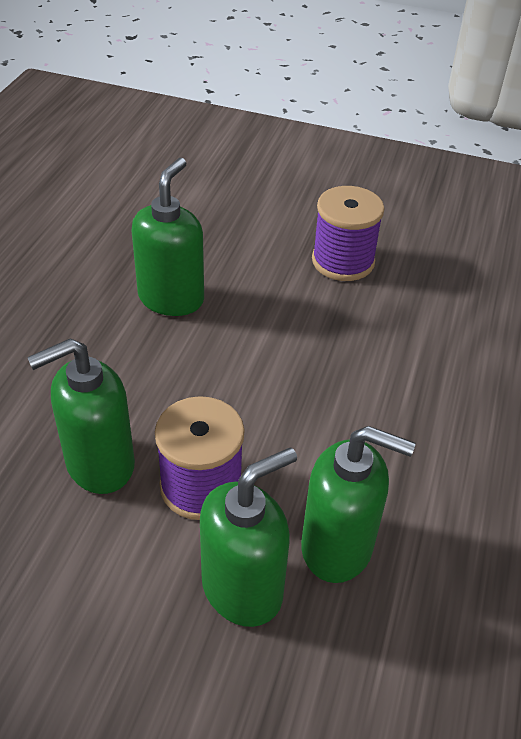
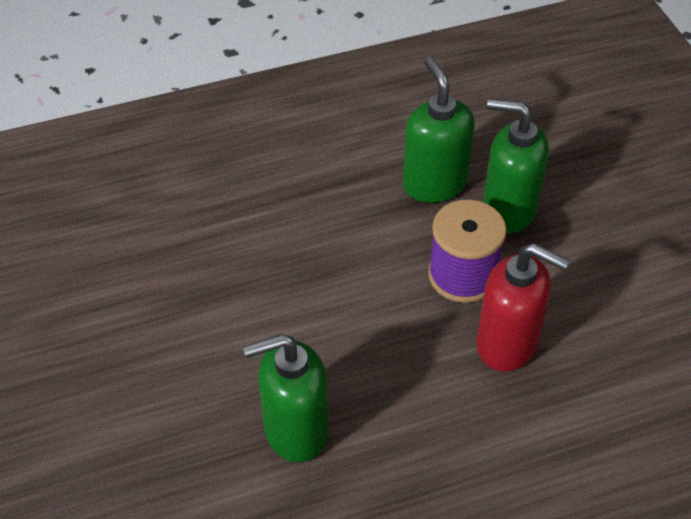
camera: 125 degrees left, 5 degrees up
(99, 464) = (507, 344): green soap dispenser -> red soap dispenser
(343, 261) = (125, 334): purple spool -> none

